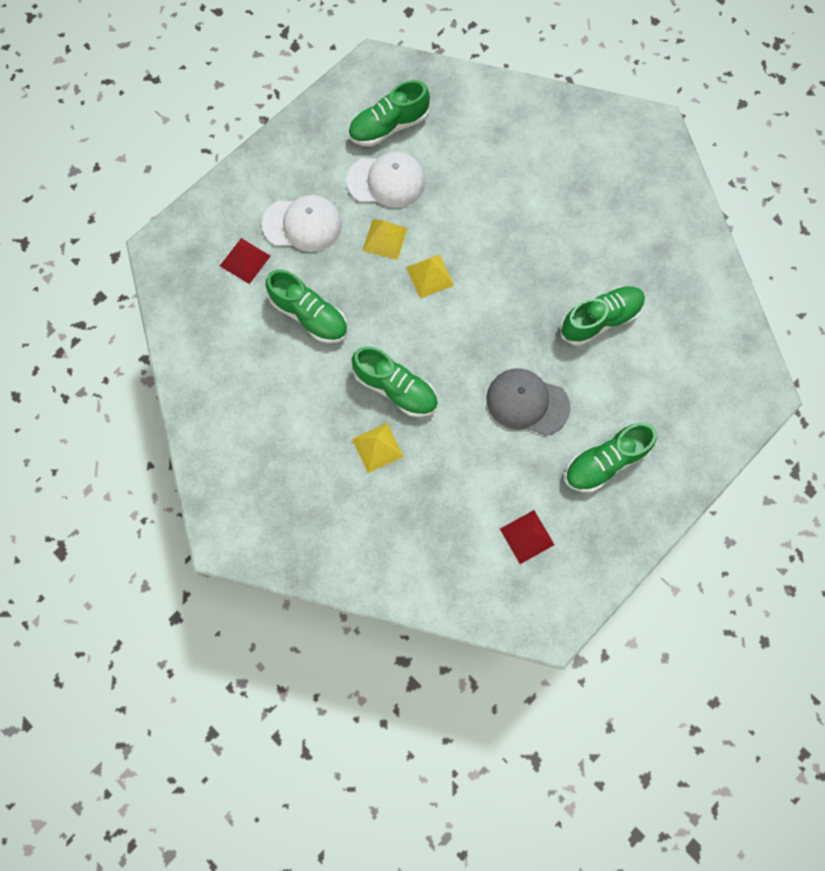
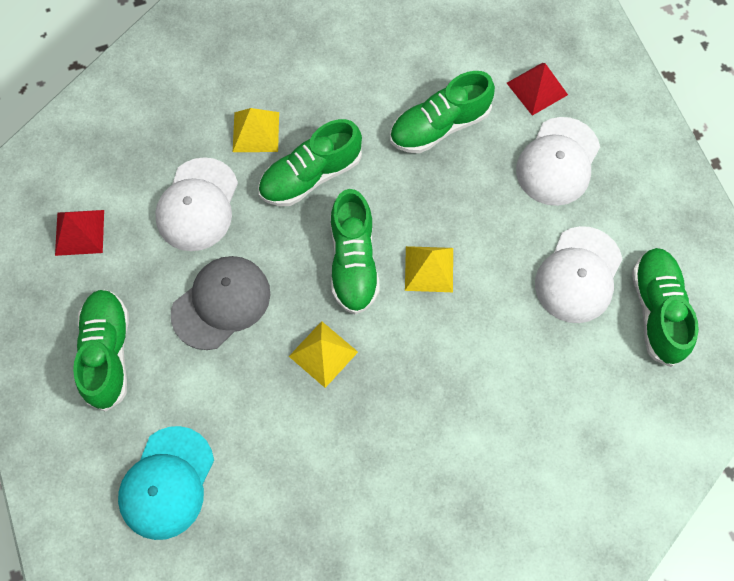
camera: 115 degrees right, 5 degrees down
(385, 239) = (500, 240): yellow pyramid -> yellow pyramid (323, 354)
(460, 459) = (197, 205): none -> white cap
(600, 320) = (276, 438): green shoe -> green shoe (353, 262)
(667, 374) = (167, 483): none -> turquoise cap

